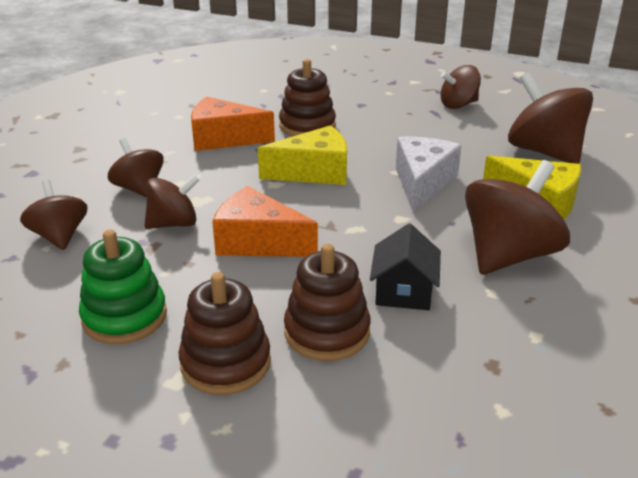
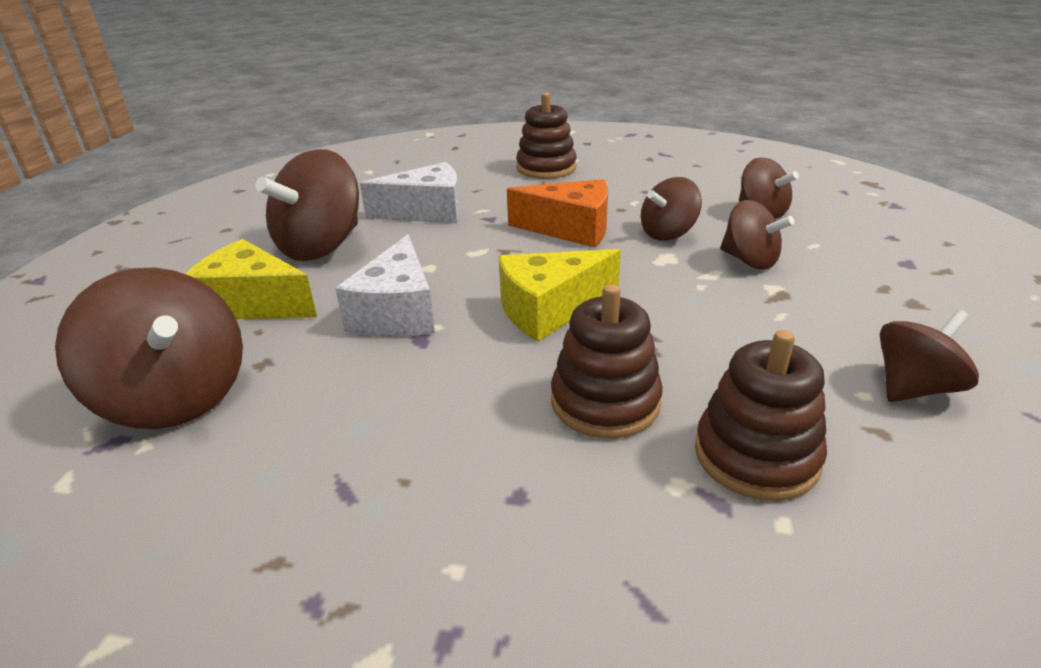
camera: 170 degrees right, 0 degrees up
(124, 317) = (636, 177): green stacking toy -> none
(223, 138) = (727, 350): orange cheese -> none
(327, 332) = (484, 186): brown stacking toy -> brown stacking toy (756, 456)
(403, 292) = (427, 212): black house -> white cheese
(458, 105) = (278, 533): brown spinning top -> brown spinning top (914, 388)

